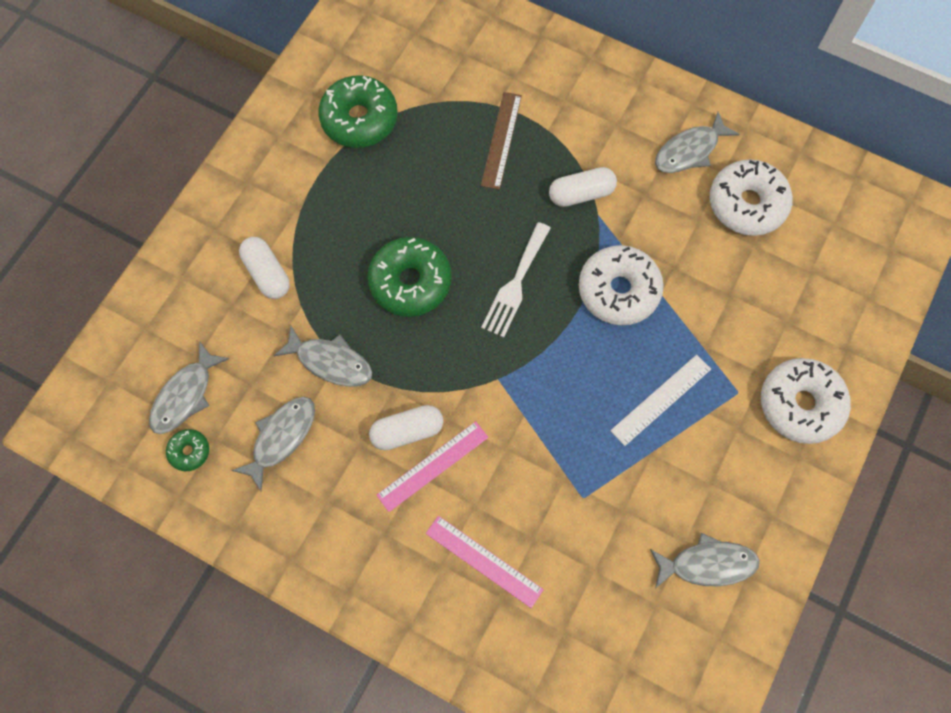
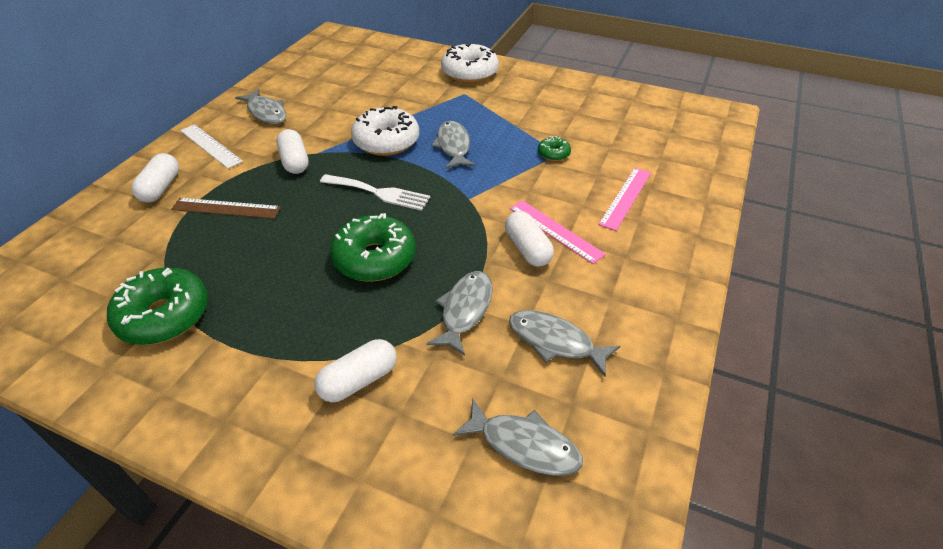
camera: 95 degrees left, 25 degrees down
(189, 451) = (593, 428): green donut -> green donut (553, 154)
(541, 75) = (161, 188): none -> white capsule
(661, 400) = (475, 122): white ruler -> white ruler (210, 145)
(707, 564) = (587, 104): grey fish -> grey fish (453, 146)
(747, 204) = (318, 90): white donut -> none

